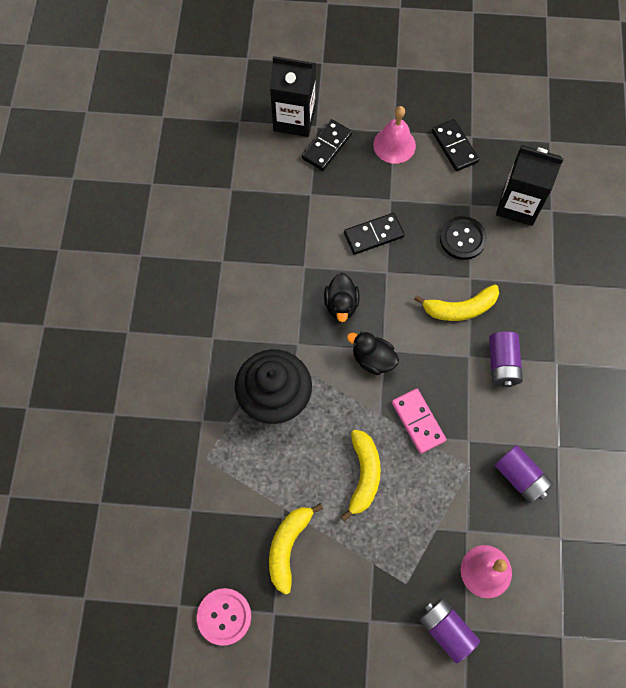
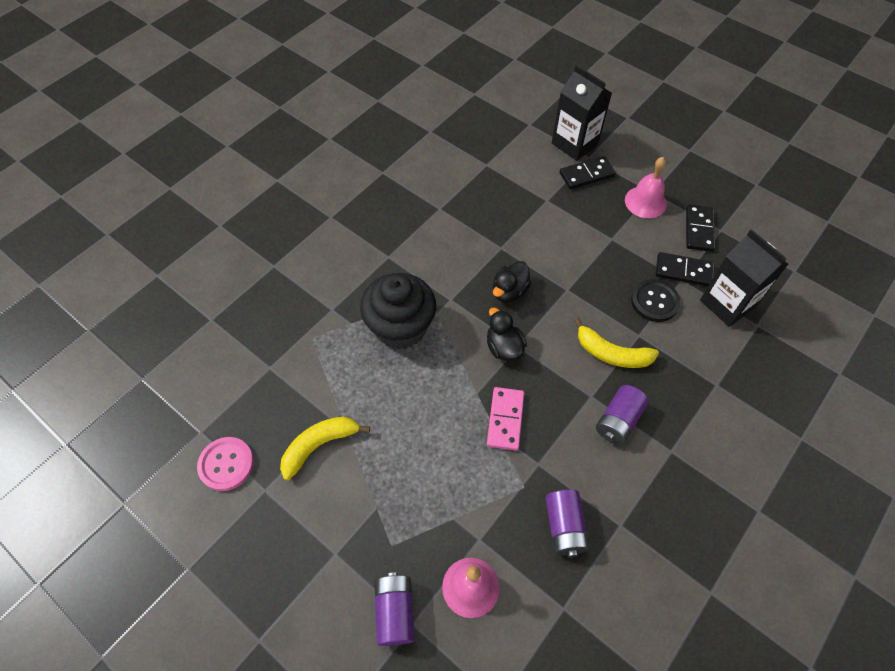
camera: 35 degrees right, 10 degrees down
(363, 475) = (425, 432): yellow banana -> none
(373, 235) = (577, 256): black domino -> black domino (683, 271)

